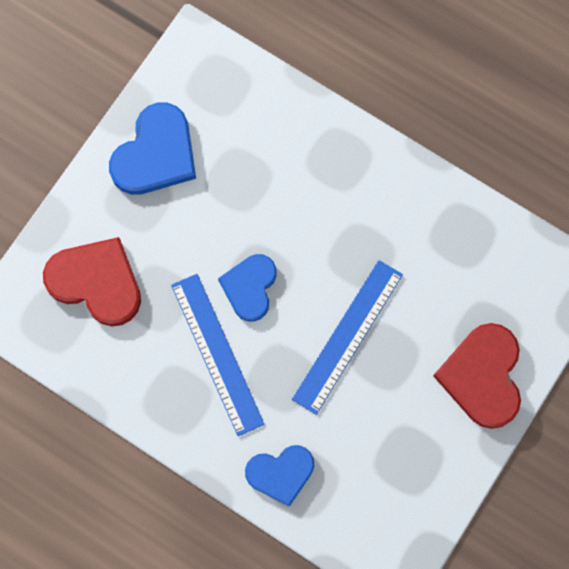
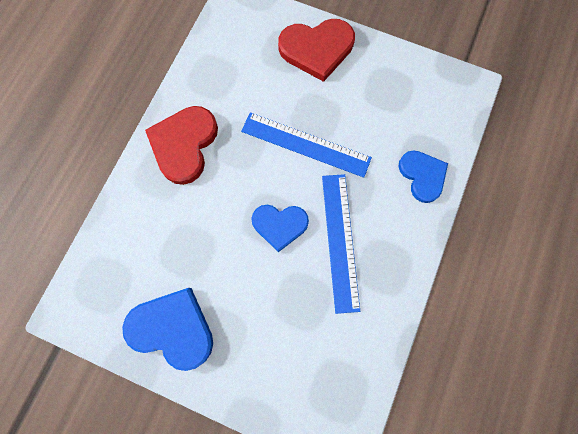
camera: 100 degrees left, 0 degrees up
(96, 282) = (298, 358): red heart -> red heart (184, 145)
(217, 354) = (340, 241): blue ruler -> blue ruler turned 60 degrees counterclockwise

